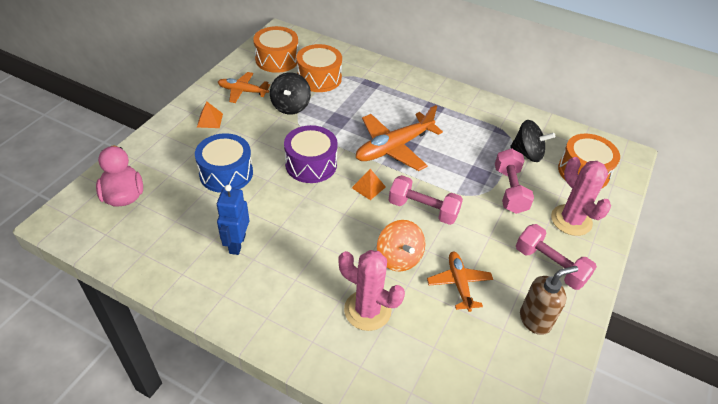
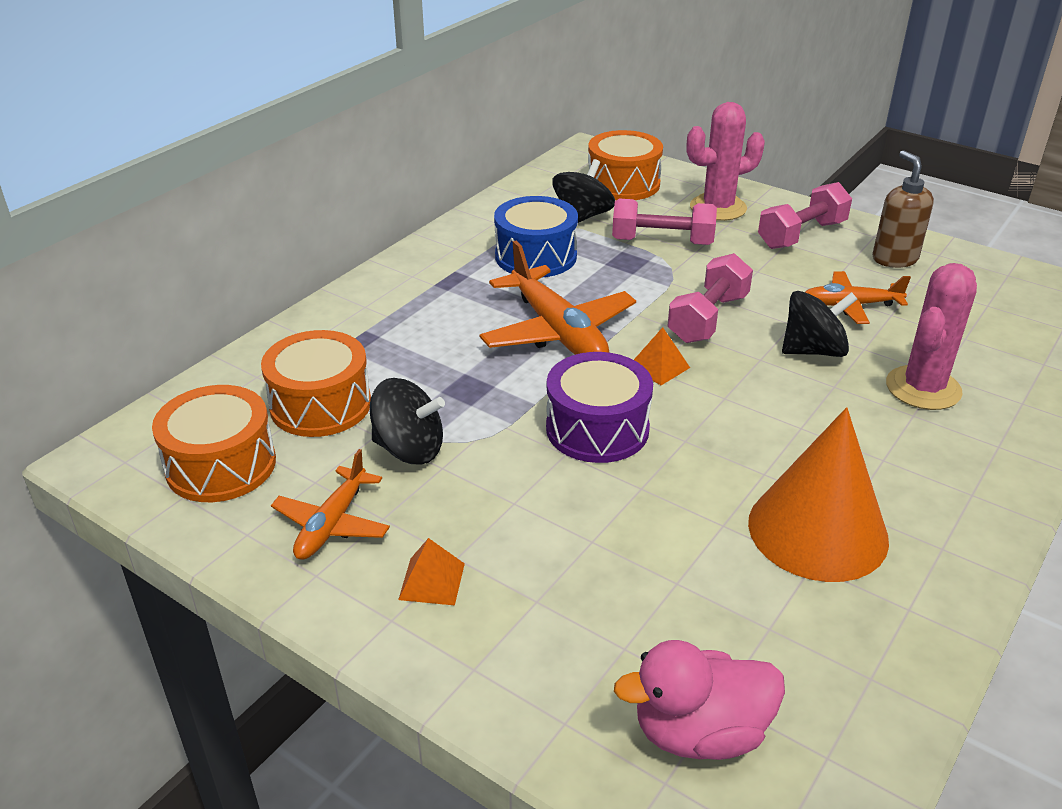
camera: 80 degrees left, 10 degrees down
(226, 173) = (620, 549): blue drum -> blue drum (536, 256)
(237, 244) = (817, 530): blue robot -> orange cone
(399, 258) = (813, 350): orange spinning top -> black spinning top

